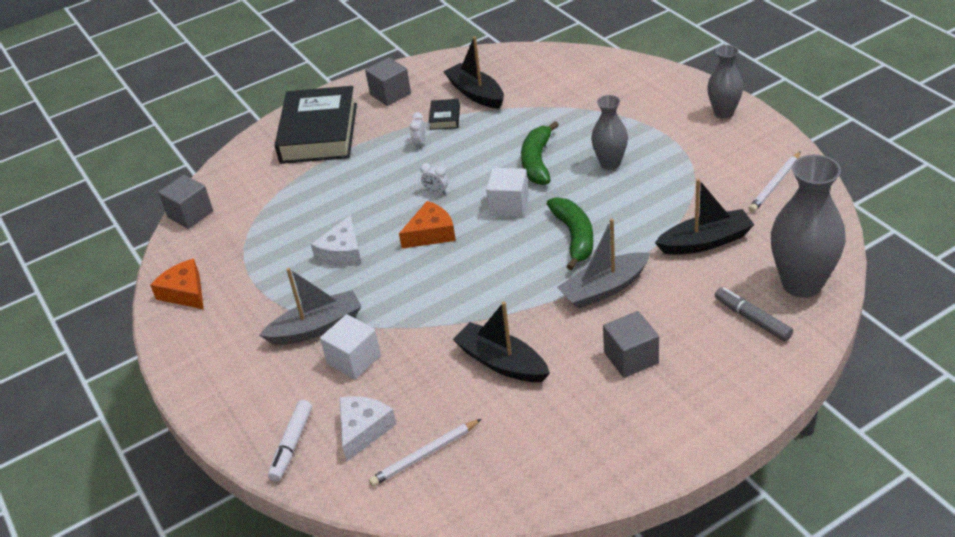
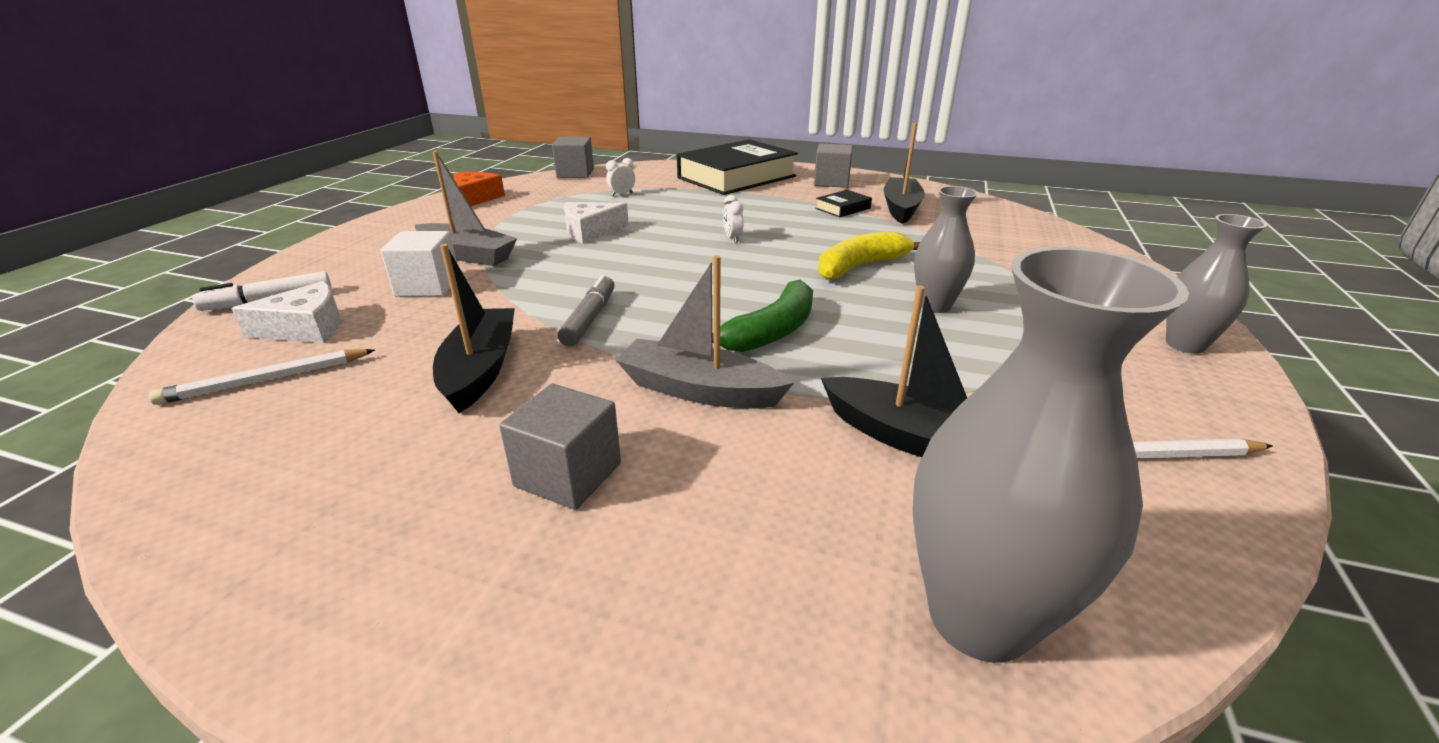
camera: 45 degrees right, 10 degrees down
(419, 143) = (789, 211): white clock -> white clock (622, 194)
(424, 455) = (266, 380): white pencil -> white pencil turned 45 degrees counterclockwise
(431, 233) = (667, 256): orange cheese -> none
(509, 205) = (767, 277): white cube -> none
(537, 162) = (860, 266): green banana -> yellow banana
(752, 319) = (798, 585): grey marker -> grey marker (590, 319)

